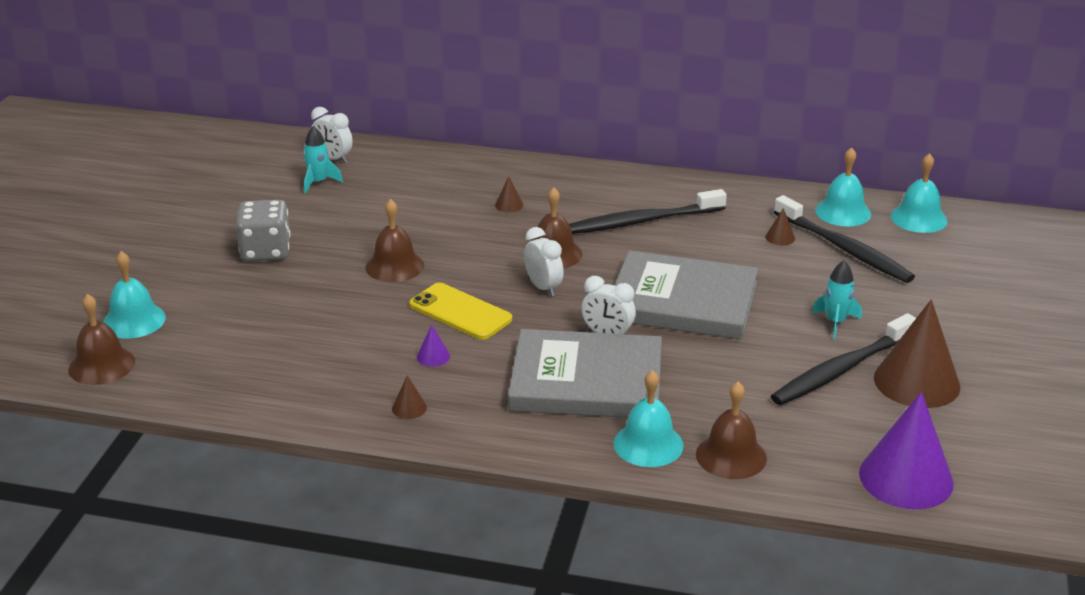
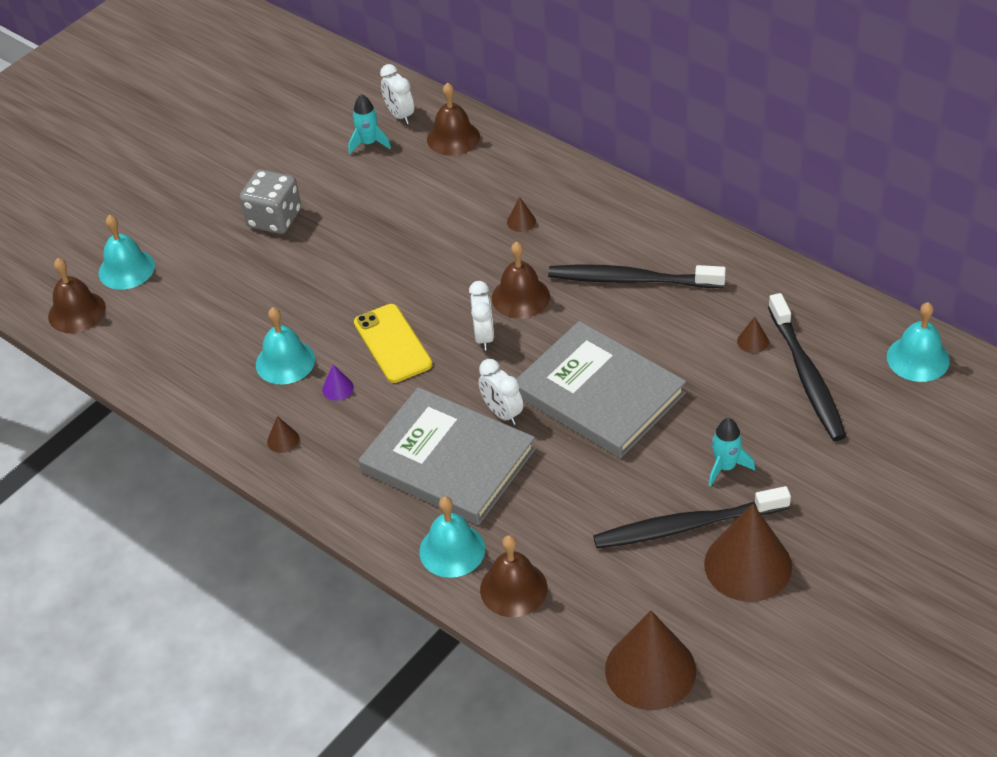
camera: 30 degrees right, 15 degrees up
(394, 266) = (371, 270): brown bell -> brown bell (453, 138)
(843, 212) = (843, 326): turquoise bell -> turquoise bell (285, 361)
(906, 478) = (650, 670): purple cone -> brown cone

